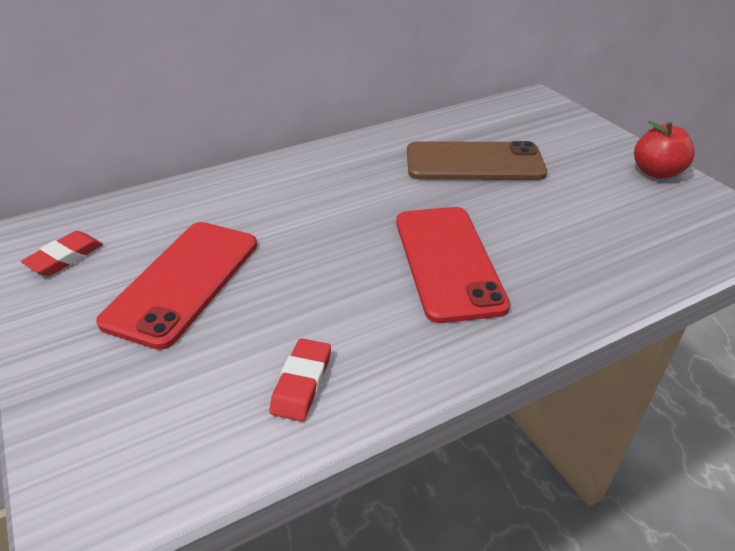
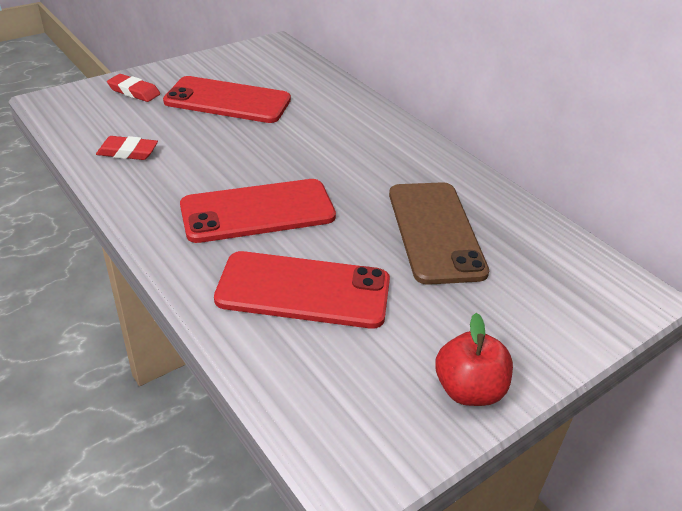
camera: 80 degrees right, 0 degrees up
(65, 257) = (250, 60): red eraser -> red eraser (134, 91)
(570, 238) = (303, 290): none -> red phone

